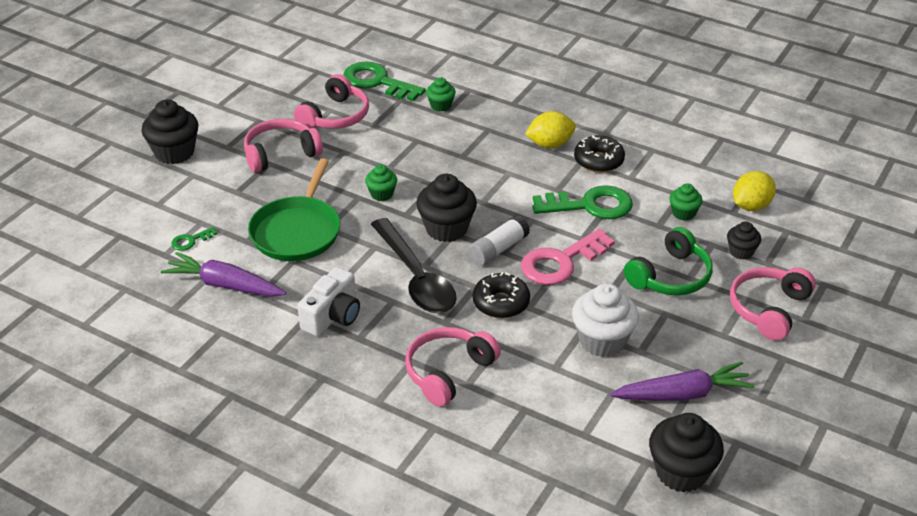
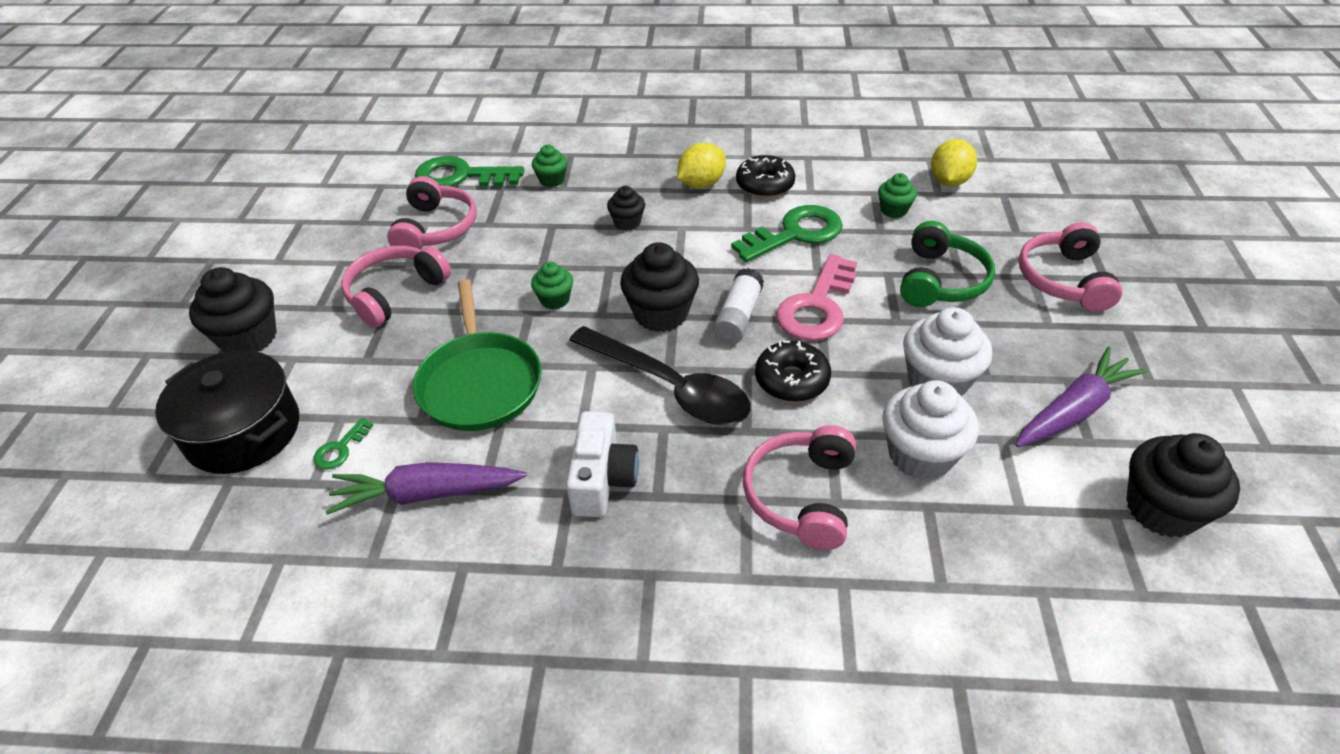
camera: 25 degrees left, 5 degrees up
(142, 210) = (243, 431): none -> black pot
(547, 379) = (920, 455): none -> white cupcake
(741, 252) = (982, 230): black cupcake -> black cupcake (627, 222)

